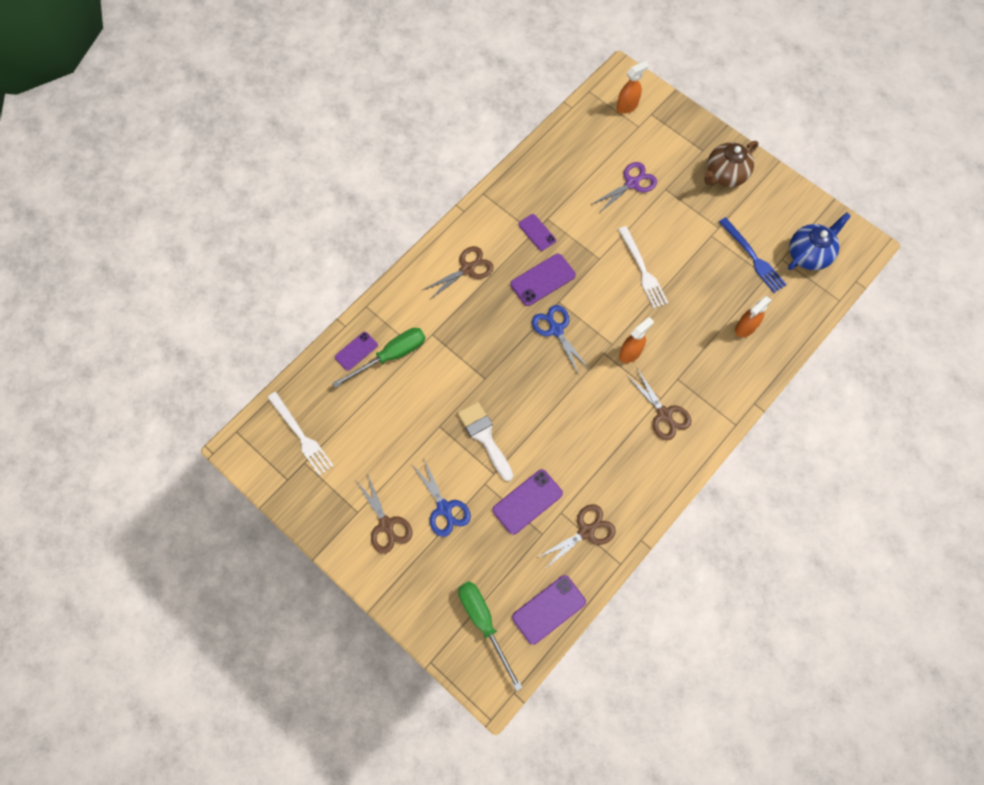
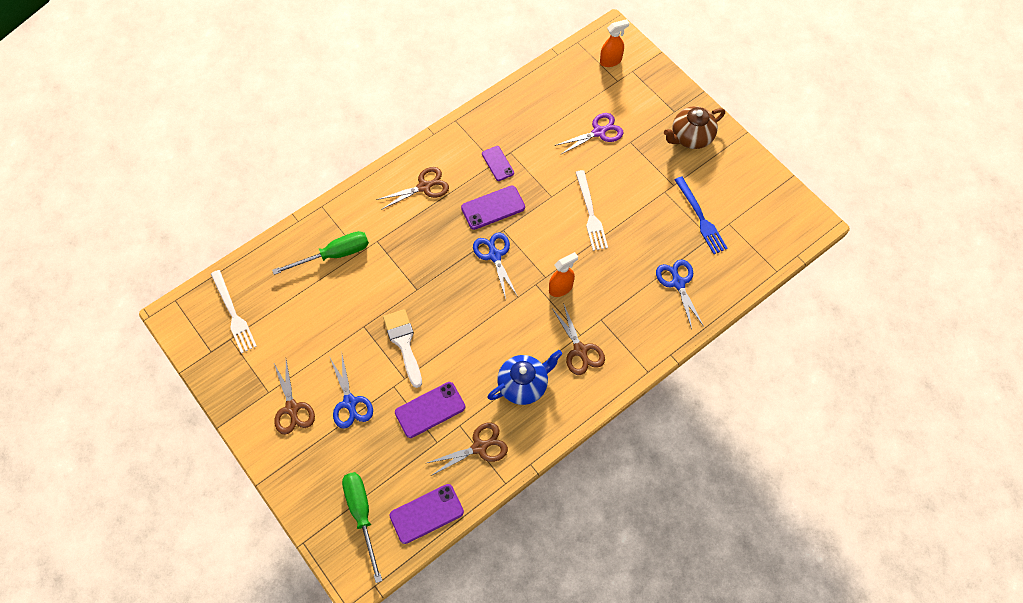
camera: 10 degrees right, 5 degrees down
(356, 351) = (302, 245): purple phone -> none
(745, 328) = (678, 282): orange spray bottle -> blue scissors
(808, 254) = (756, 223): blue teapot -> blue teapot (523, 384)

